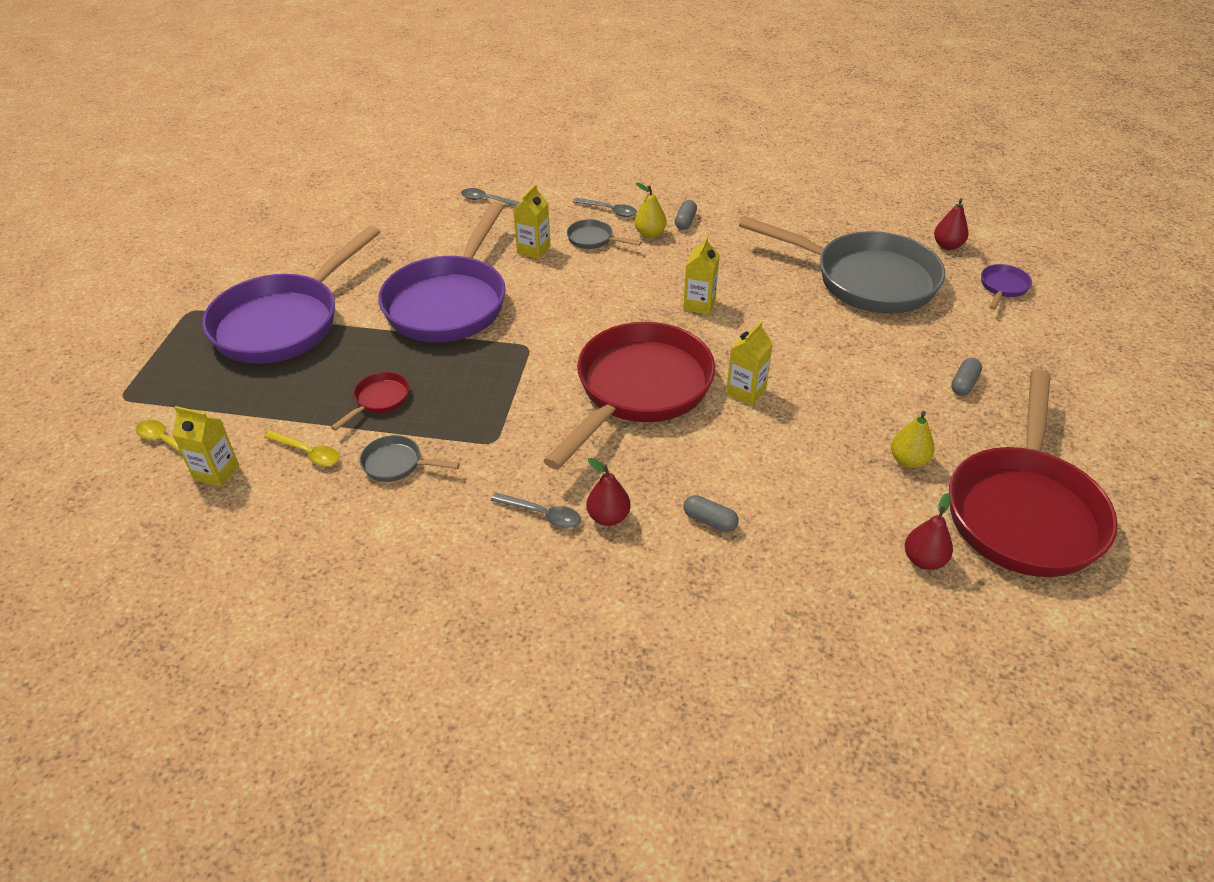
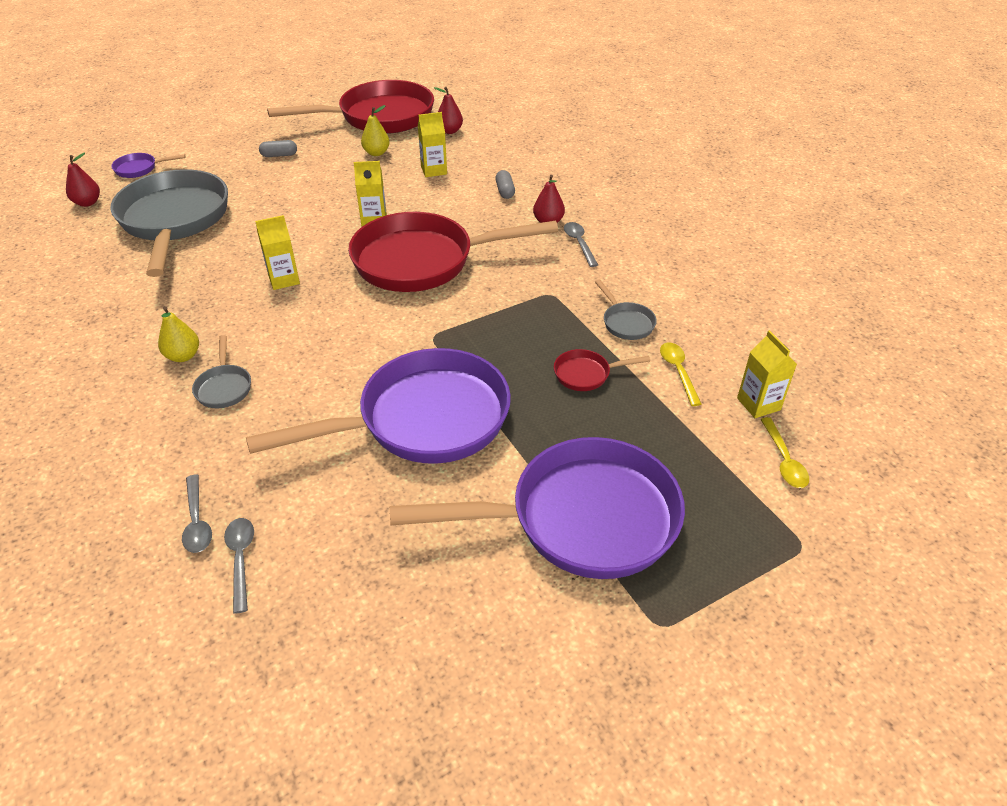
camera: 130 degrees left, 0 degrees up
(533, 250) = (279, 418): yellow carton -> yellow carton (434, 170)
(609, 211) = (152, 406): grey spoon -> grey spoon (241, 559)
(685, 222) = (140, 345): grey capsule -> none

